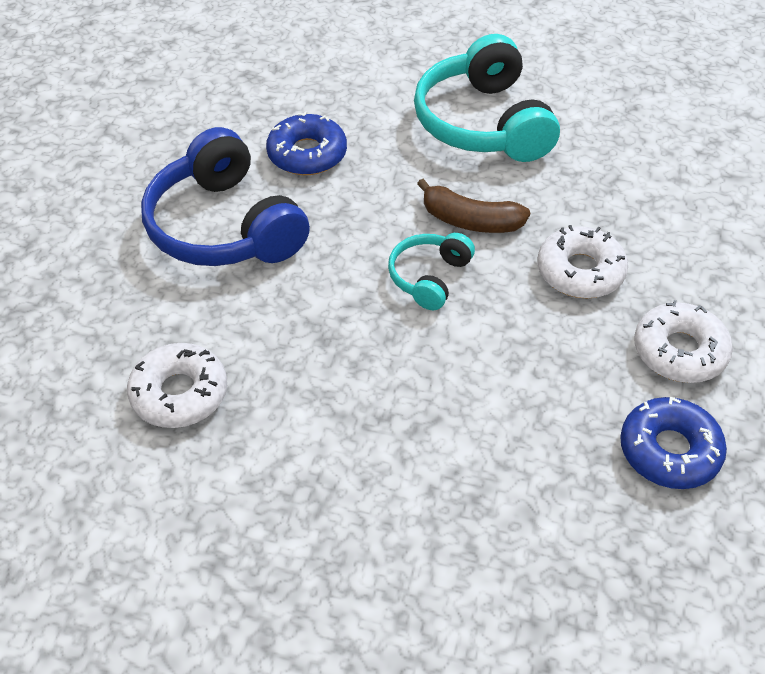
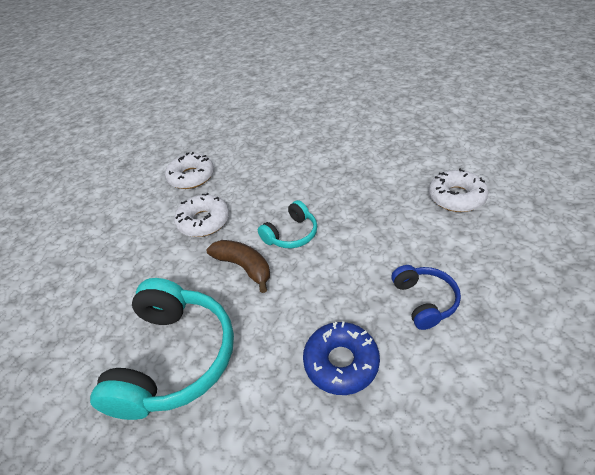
camera: 155 degrees left, 5 degrees down
(225, 227) = (424, 301): blue headphones -> blue headphones, size x0.52
(669, 451) = (231, 145): blue donut -> none

